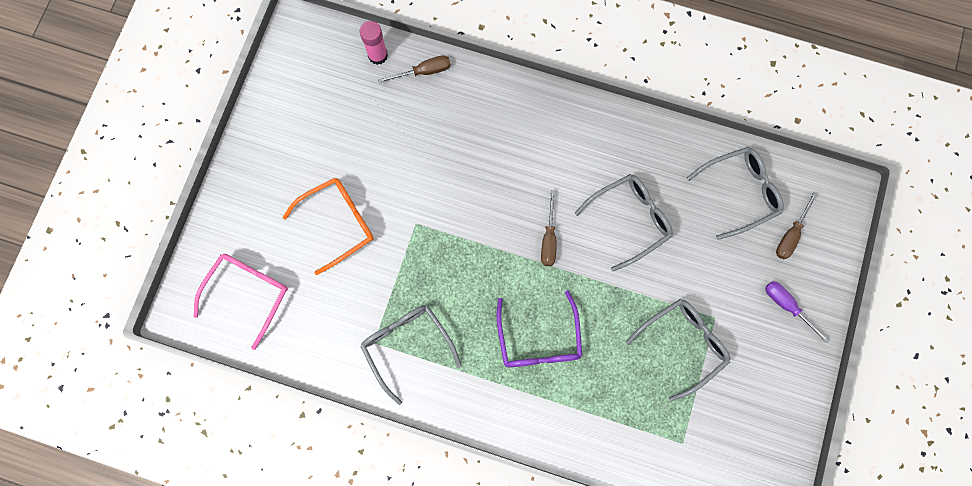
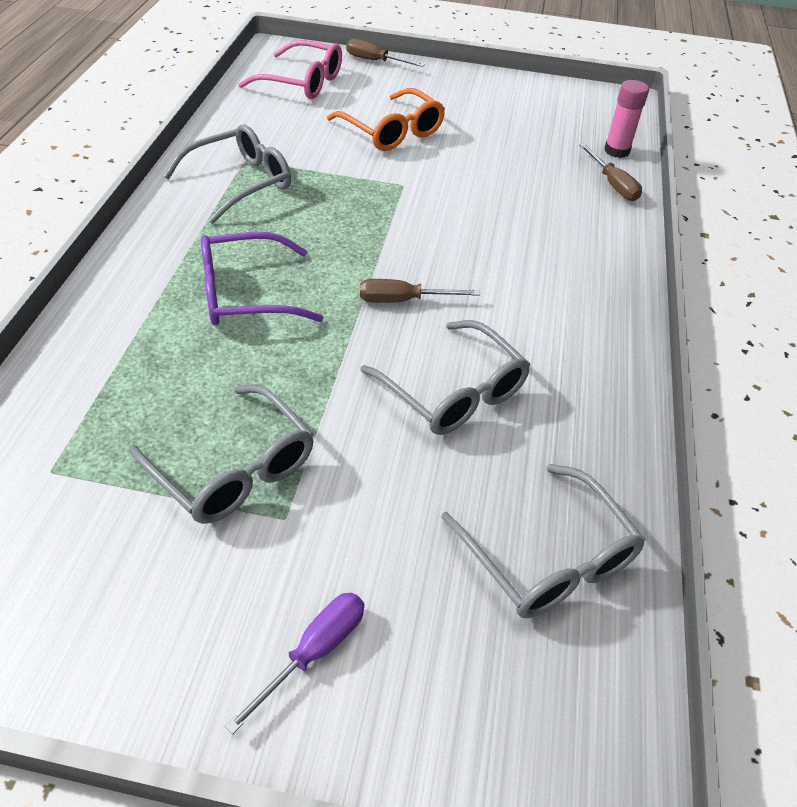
camera: 80 degrees right, 30 degrees down
(790, 234) = (478, 659): brown screwdriver -> brown screwdriver (375, 61)

